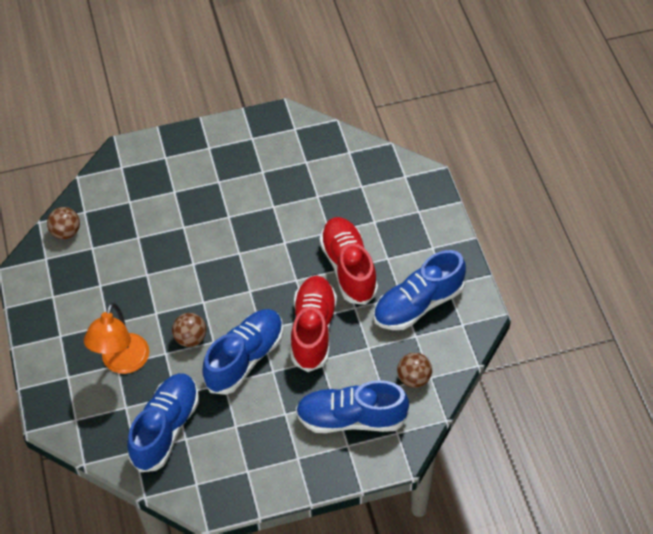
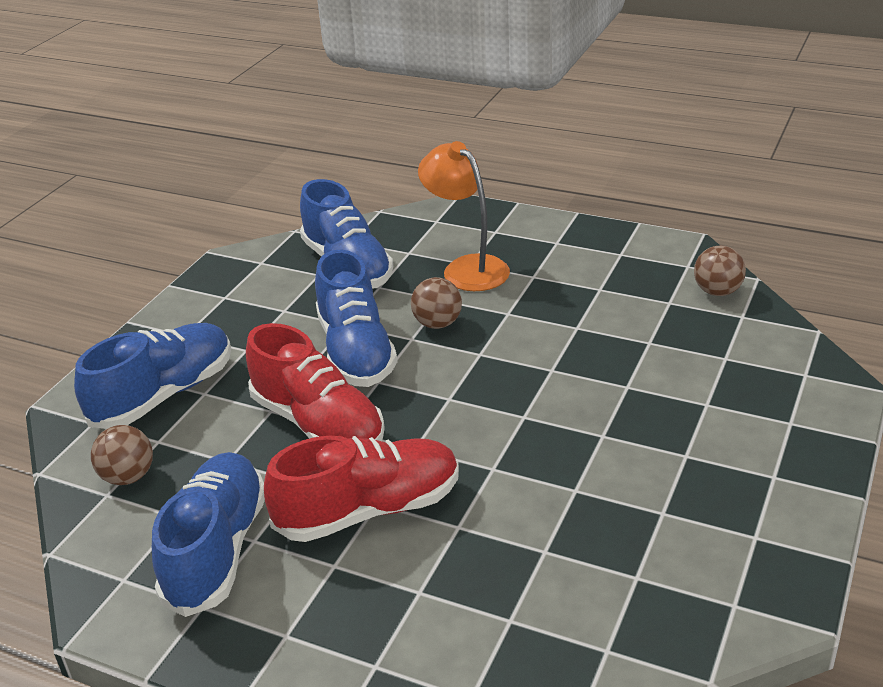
camera: 130 degrees right, 20 degrees down
(348, 268) = (369, 510): red shoe -> red shoe turned 45 degrees counterclockwise

